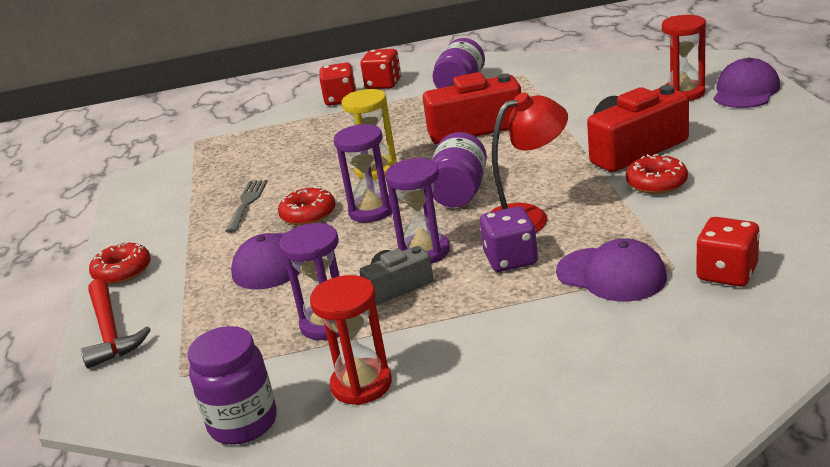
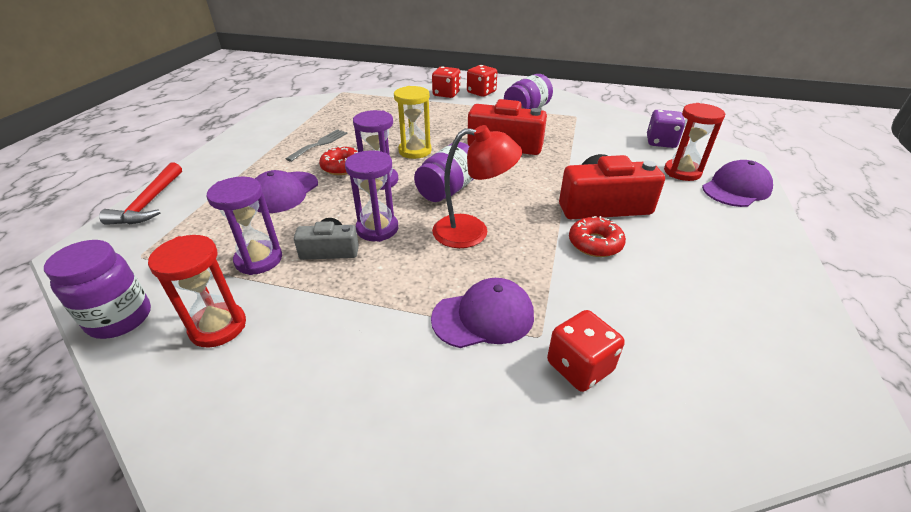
camera: 20 degrees right, 10 degrees up
(122, 271) = (207, 163): red donut -> none
(510, 259) = (425, 264): purple dice -> purple dice (661, 142)
(611, 275) = (483, 317): purple cap -> purple cap turned 75 degrees counterclockwise

